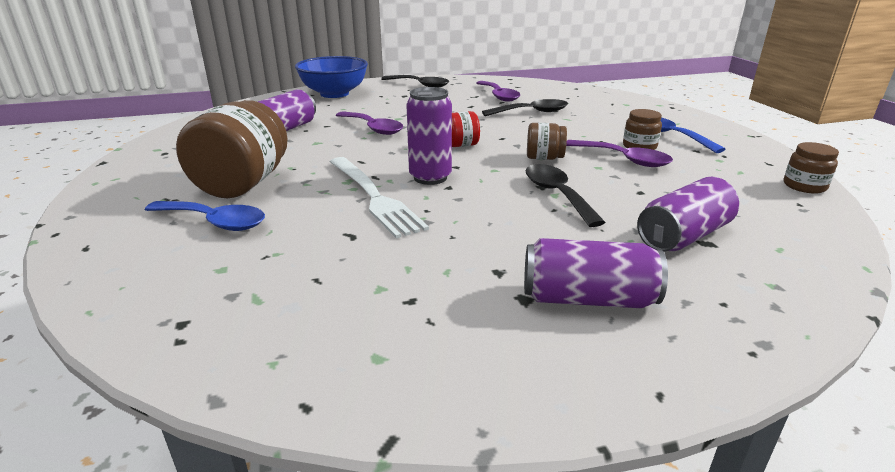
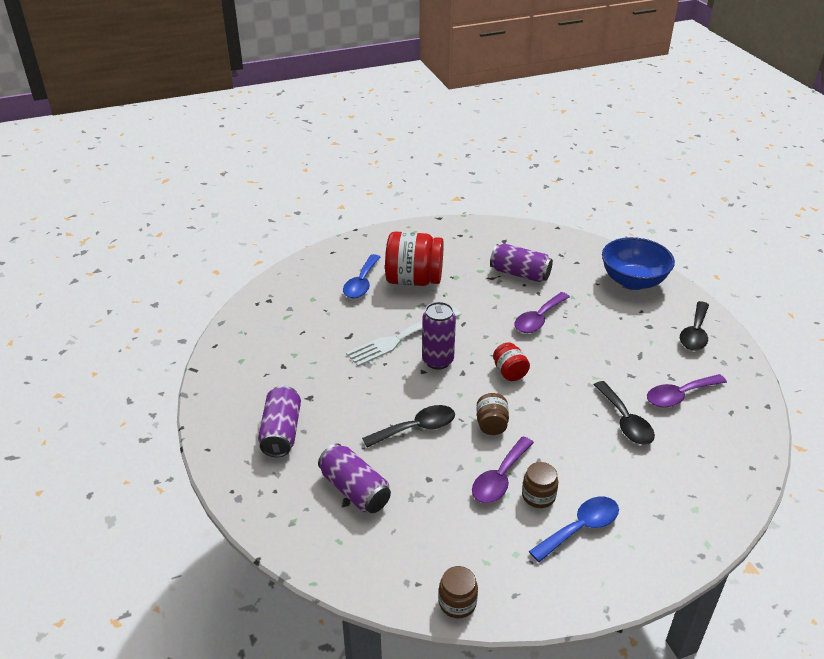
camera: 85 degrees right, 10 degrees up
(243, 184) = (414, 280): brown jar -> red jar

